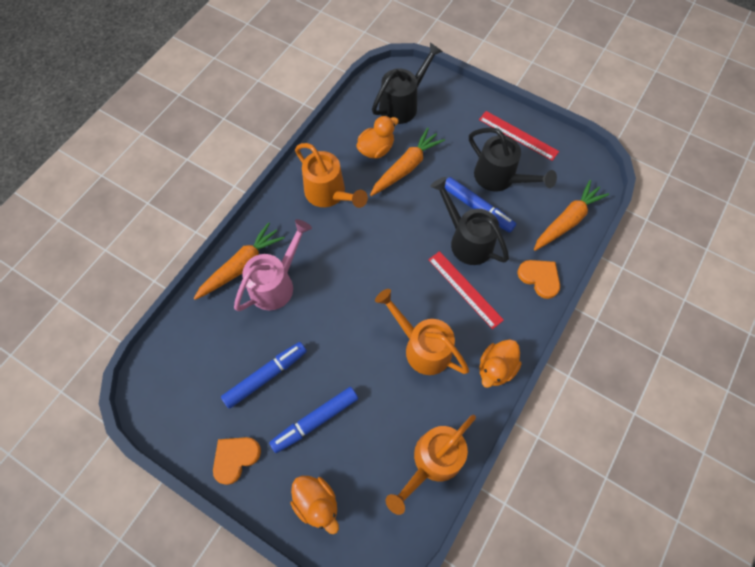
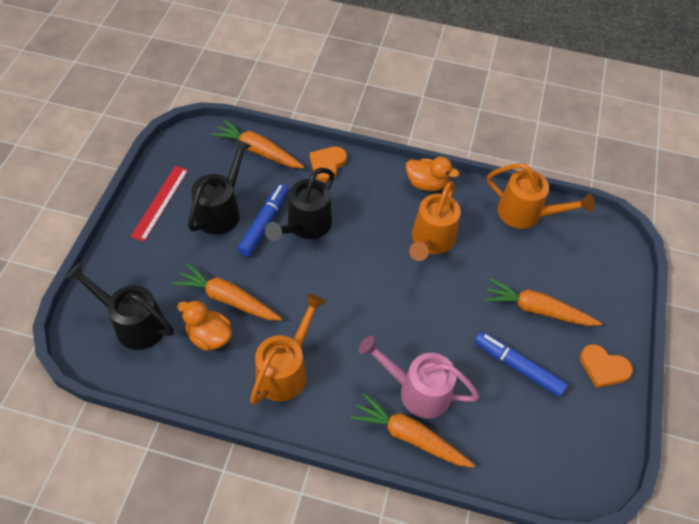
camera: 110 degrees left, 10 degrees down
(316, 420) = (537, 310): blue marker -> orange carrot
(317, 503) = (602, 289): orange duck -> none
(465, 289) = (359, 218): red ruler -> none

